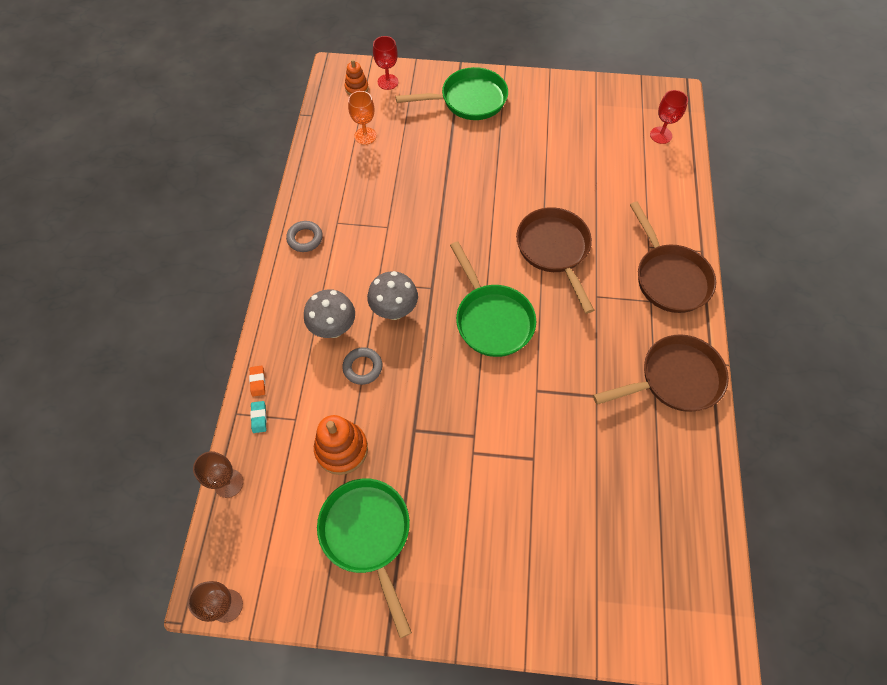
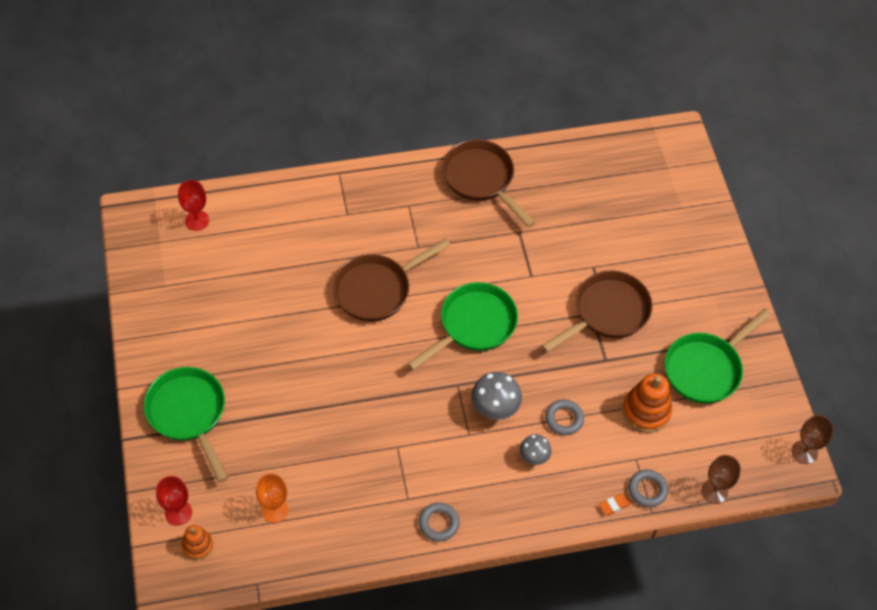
camera: 110 degrees left, 5 degrees down
(259, 418) = (647, 490): turquoise eraser -> grey ring
(334, 328) = (533, 458): grey mushroom -> grey mushroom, size x0.62
(669, 278) = (378, 194): brown pan -> brown pan (607, 313)

